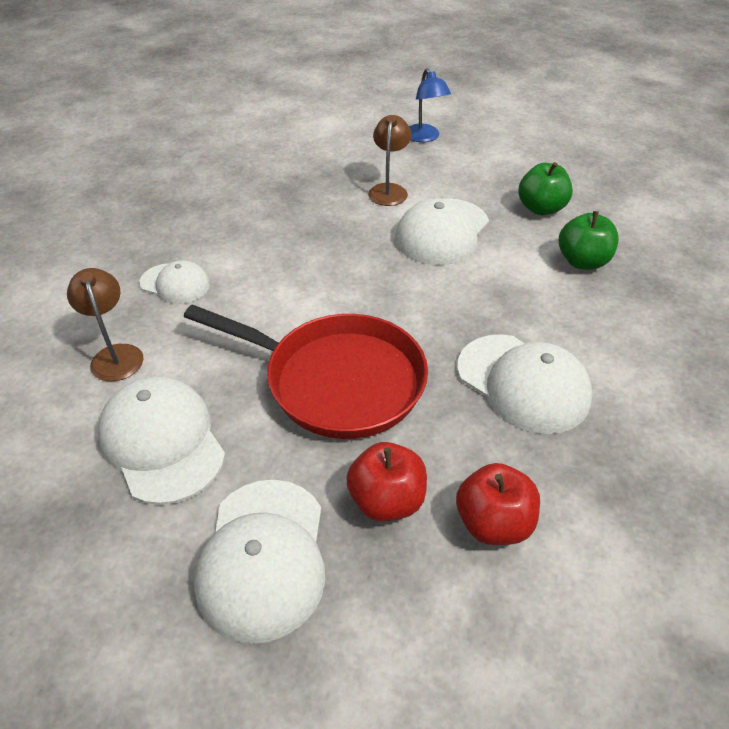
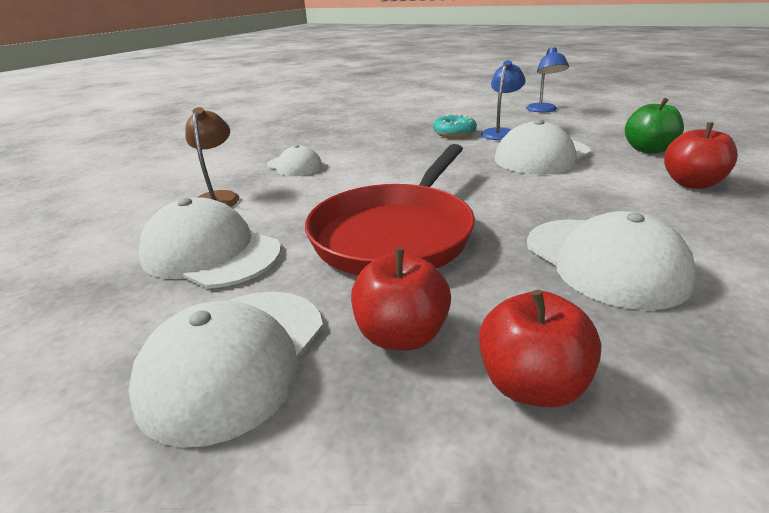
camera: 20 degrees right, 15 degrees down
(162, 442) = (211, 253): white cap -> white cap turned 45 degrees counterclockwise
(336, 381) = (396, 234): red pan -> red pan turned 75 degrees clockwise
(337, 196) = (454, 133): none -> turquoise donut
(389, 190) = (500, 132): brown lamp -> blue lamp
(582, 261) = (691, 183): green apple -> red apple

